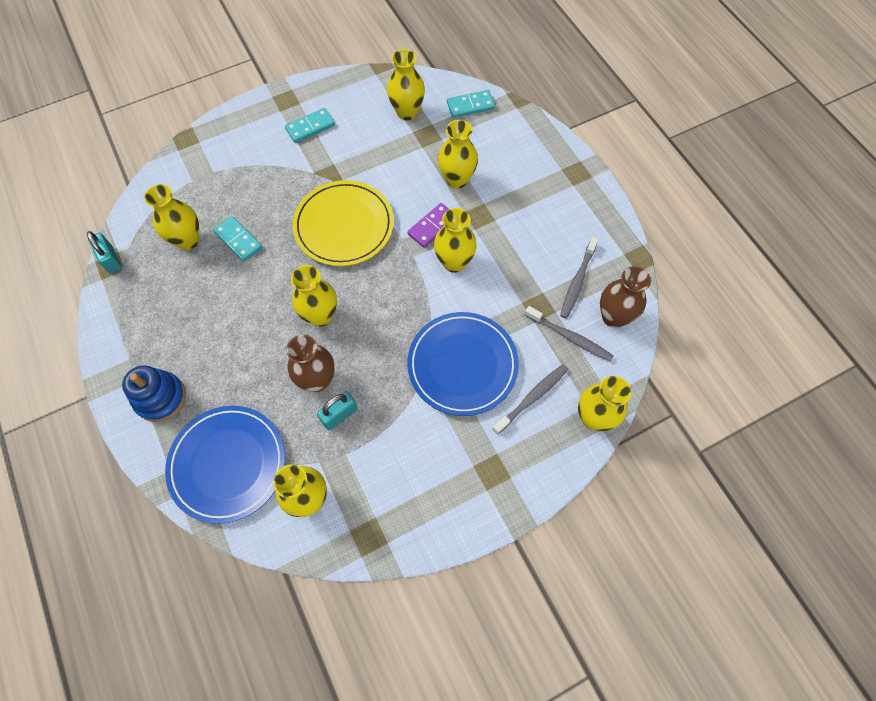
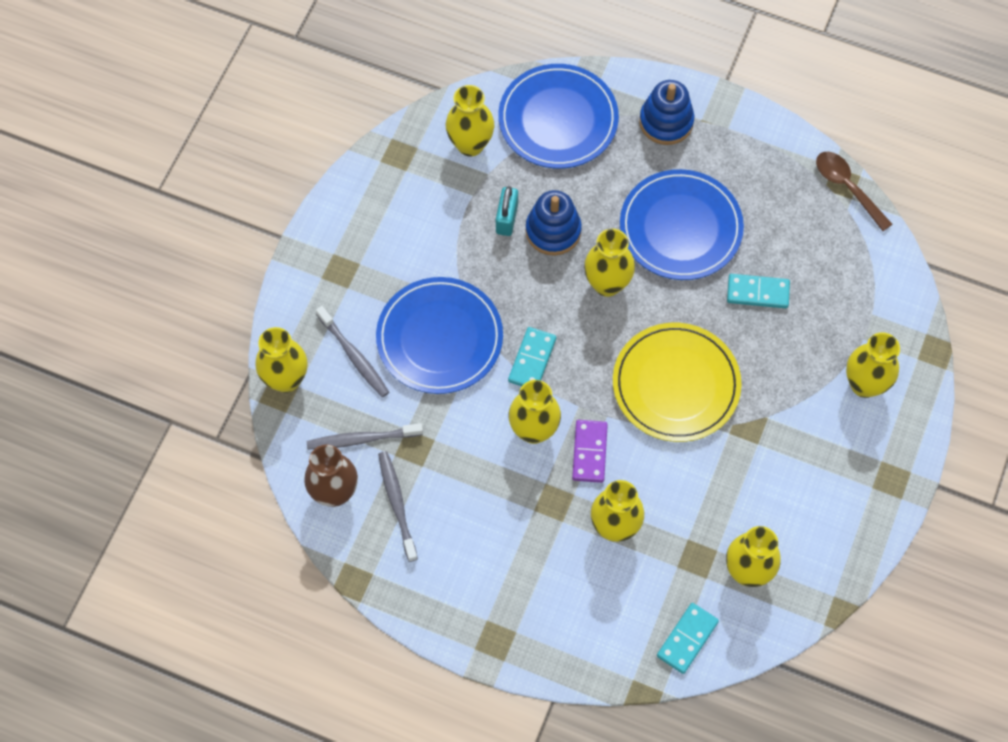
camera: 140 degrees right, 0 degrees up
(111, 260) = (847, 187): turquoise padlock -> brown spoon
(188, 240) = (803, 256): yellow vase -> yellow vase (864, 384)
(236, 315) = (680, 228): none -> blue plate
(310, 127) = (828, 467): turquoise domino -> turquoise domino (532, 360)
(317, 380) = (553, 231): brown vase -> blue stacking toy
(532, 398) = (354, 356): grey toothbrush -> grey toothbrush turned 45 degrees counterclockwise

